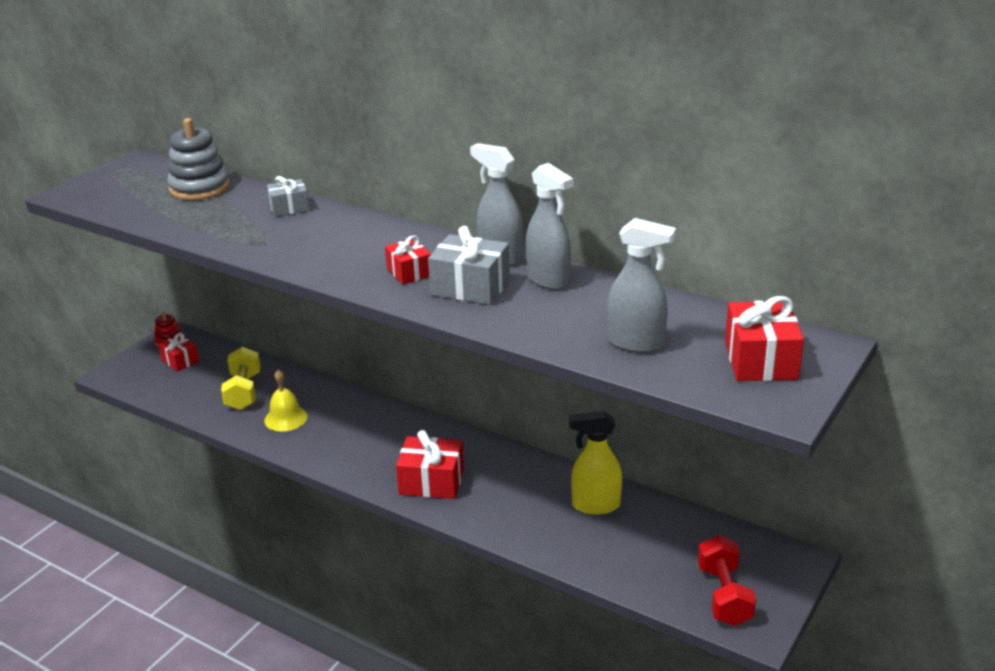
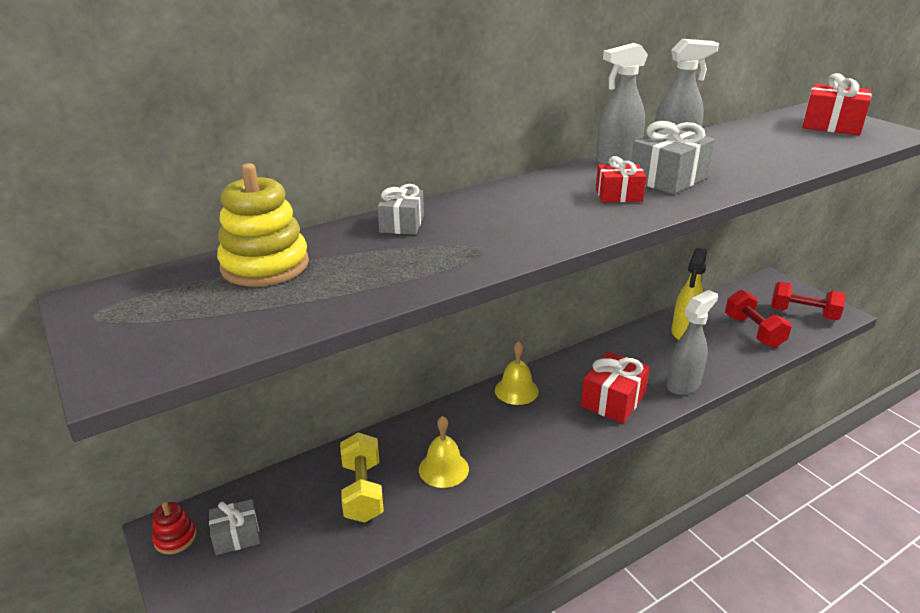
camera: 65 degrees left, 0 degrees up
(180, 361) = (236, 536): red gift -> grey gift
(200, 188) = (265, 265): grey stacking toy -> yellow stacking toy
(243, 392) = (362, 491): yellow dumbbell -> yellow dumbbell turned 60 degrees clockwise
(410, 425) = (516, 390): none -> yellow bell
(636, 343) = (796, 148): grey spray bottle -> grey spray bottle (683, 384)
(641, 557) = (753, 331): none -> red dumbbell

